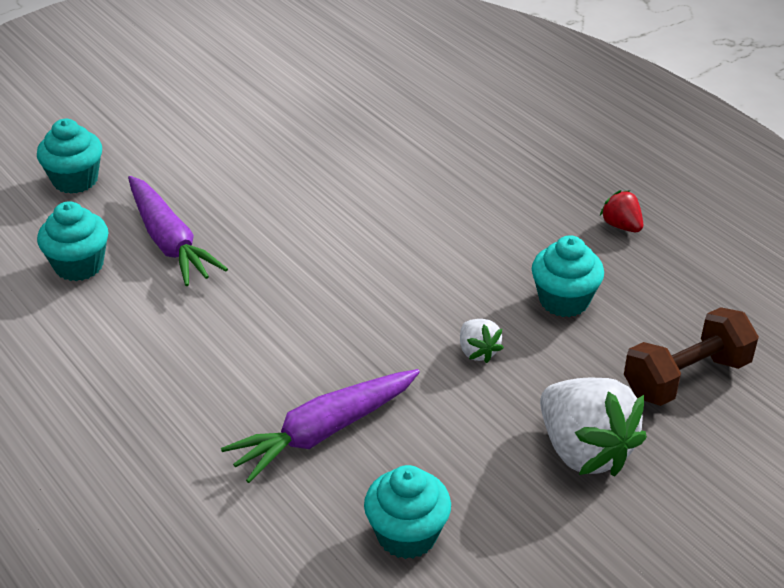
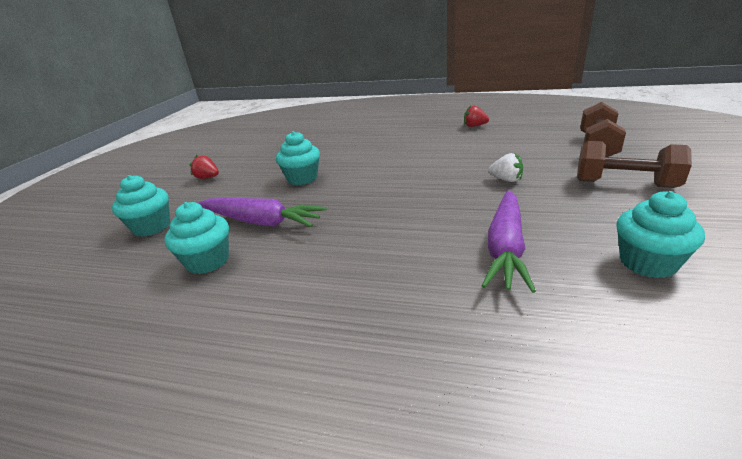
camera: 35 degrees left, 10 degrees down
(194, 123) = (207, 178): none -> red strawberry
(564, 300) = (502, 150): turquoise cupcake -> turquoise cupcake (302, 178)
(584, 450) = (625, 184): white strawberry -> brown dumbbell

